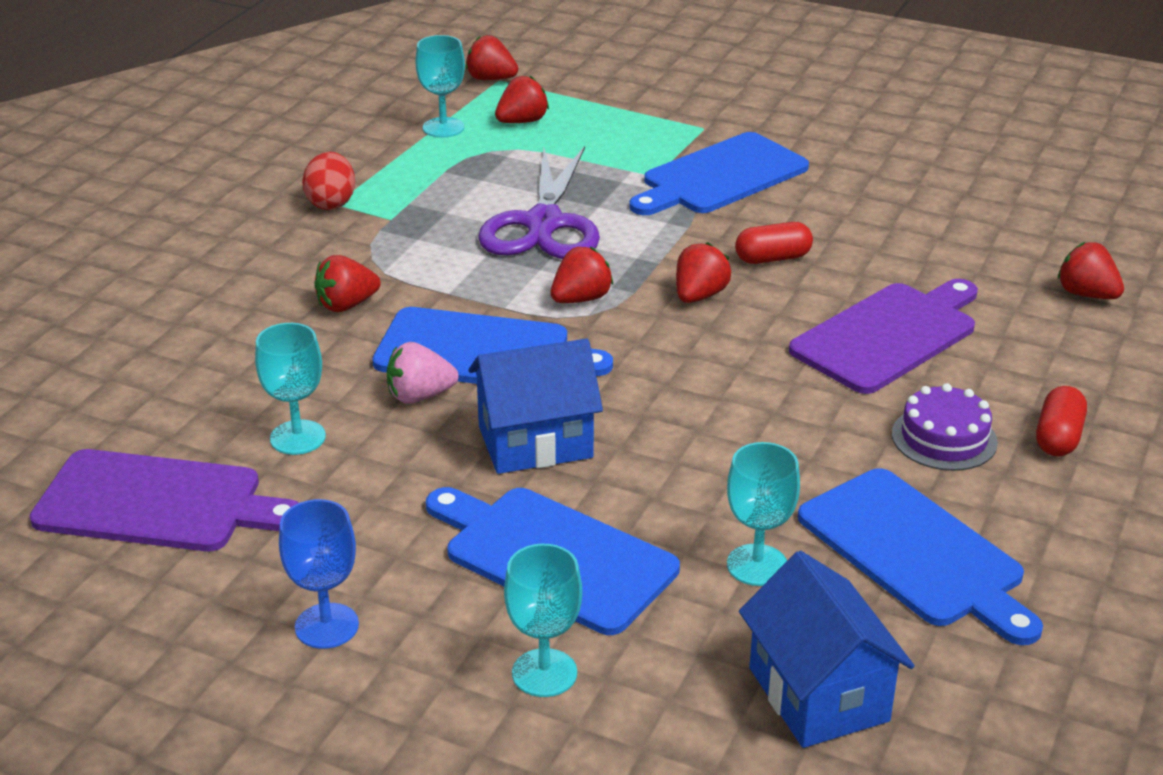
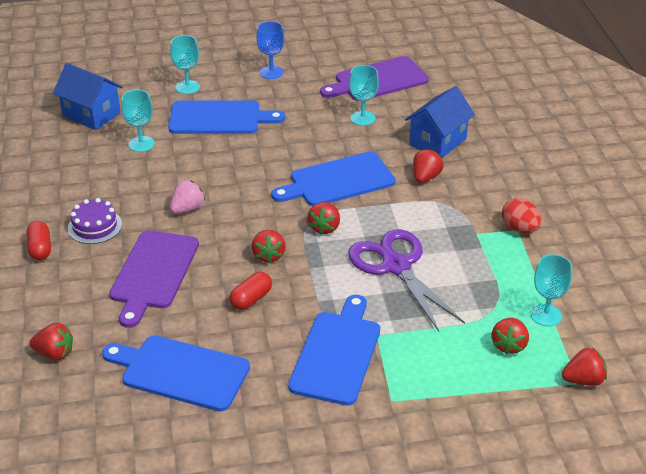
camera: 145 degrees right, 5 degrees up
(420, 396) = (338, 152): pink strawberry -> pink strawberry (187, 209)
(535, 442) = (269, 153): blue house -> blue house (437, 142)
(916, 552) = (82, 172): blue cutting board -> blue cutting board (180, 372)

